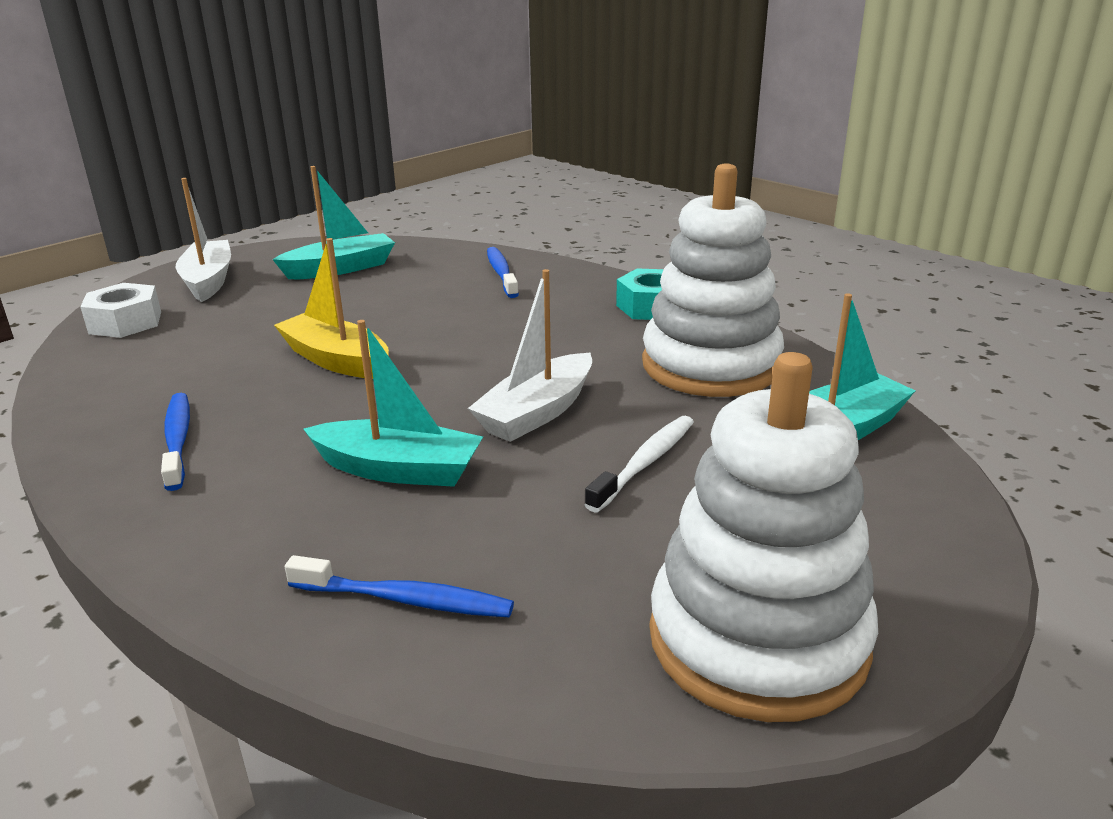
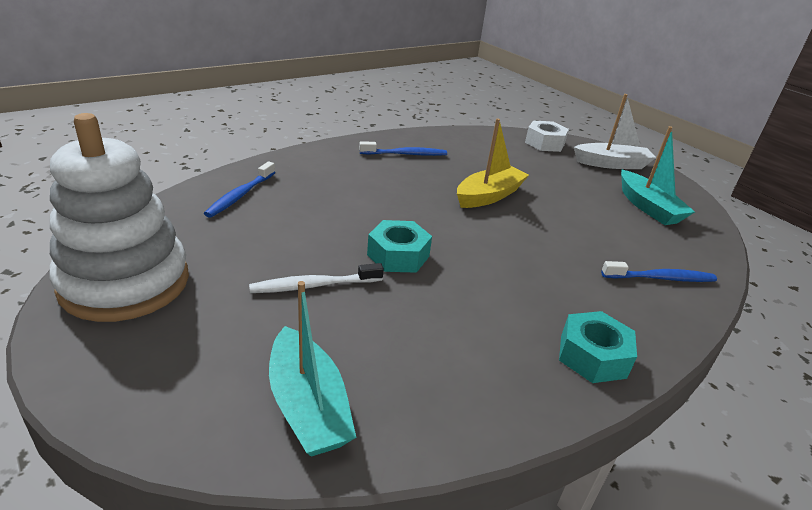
camera: 95 degrees right, 5 degrees up
(398, 469) = (350, 203): turquoise boat -> none
(537, 412) = (398, 255): white boat -> turquoise nut
(645, 463) = (314, 285): white toothbrush -> white toothbrush turned 120 degrees clockwise
(710, 365) = (455, 360): white stacking toy -> none

